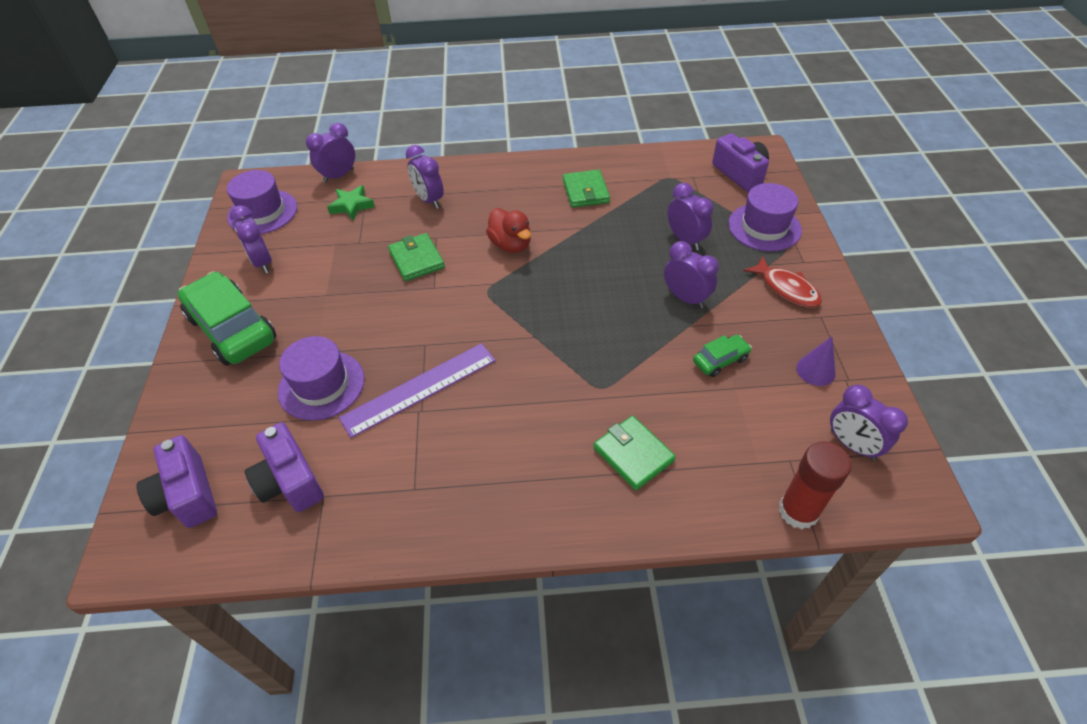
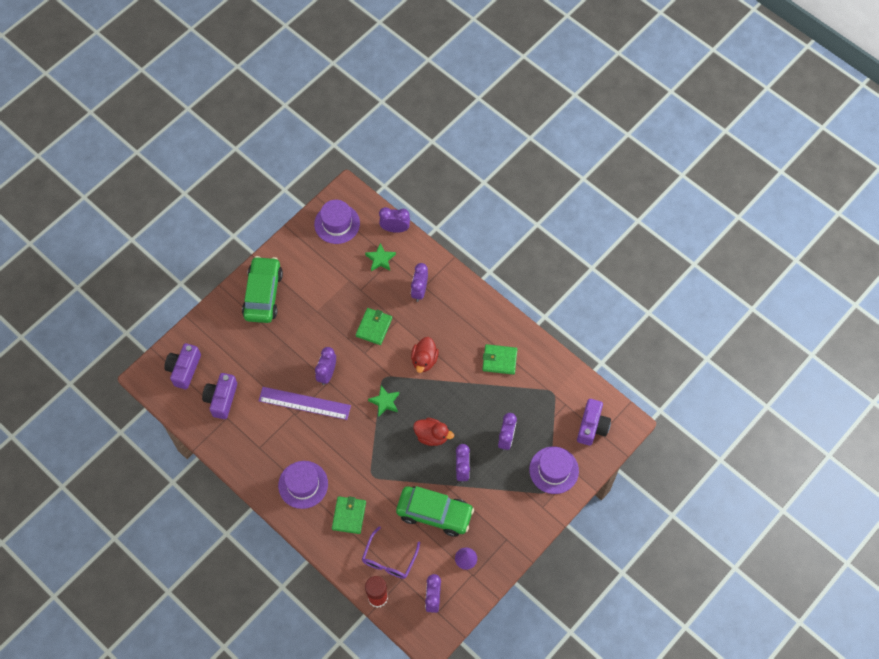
camera: 45 degrees right, 15 degrees up
(262, 262) = (308, 262): purple clock -> purple clock (327, 374)
(321, 385) = (271, 363): purple hat -> purple hat (303, 484)
(517, 310) = (385, 402): none -> green star
(585, 191) = (499, 360): green wallet -> green wallet turned 60 degrees clockwise
(611, 296) = (432, 436): none -> red duck
(720, 360) = (434, 513): green car -> green car, size x2.15
(745, 454) = (389, 559): none -> purple glasses
(786, 288) = (513, 511): red fish -> none

